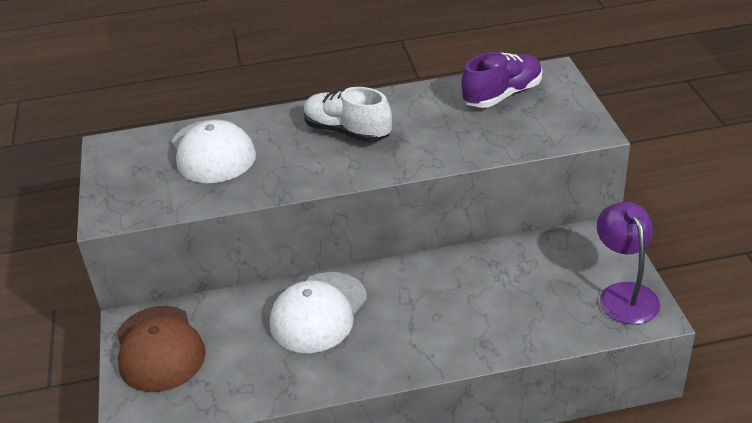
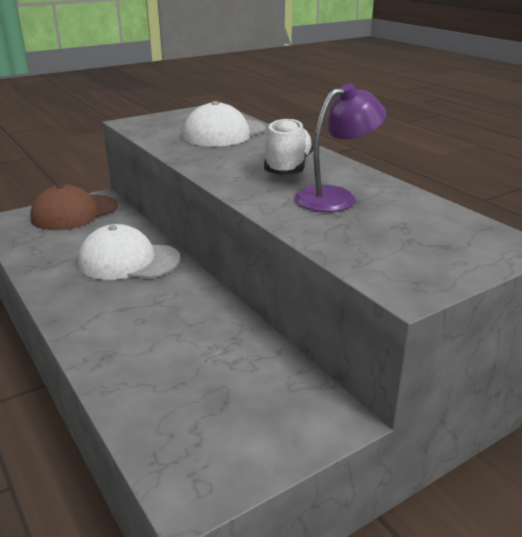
camera: 65 degrees right, 10 degrees down
(502, 95) = (426, 223): purple shoe -> none
(624, 294) = (223, 457): purple lamp -> purple lamp (336, 197)

